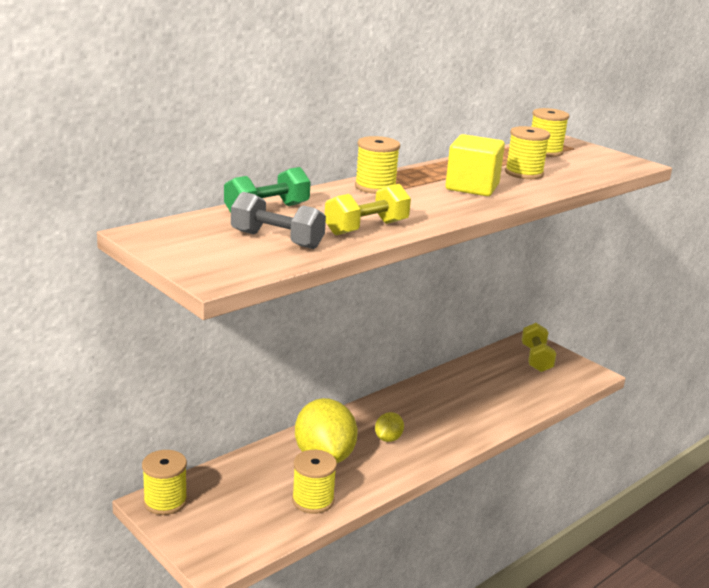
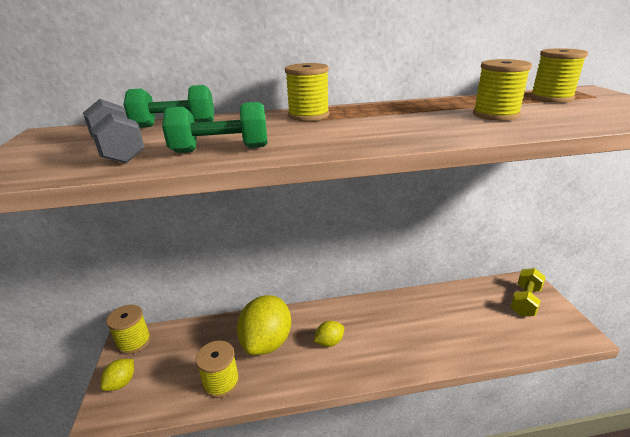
camera: 35 degrees right, 5 degrees up
(201, 536) = (121, 383): none -> yellow lemon
(366, 228) = (221, 149): yellow dumbbell -> green dumbbell
(472, 187) = (410, 122): yellow cube -> none

